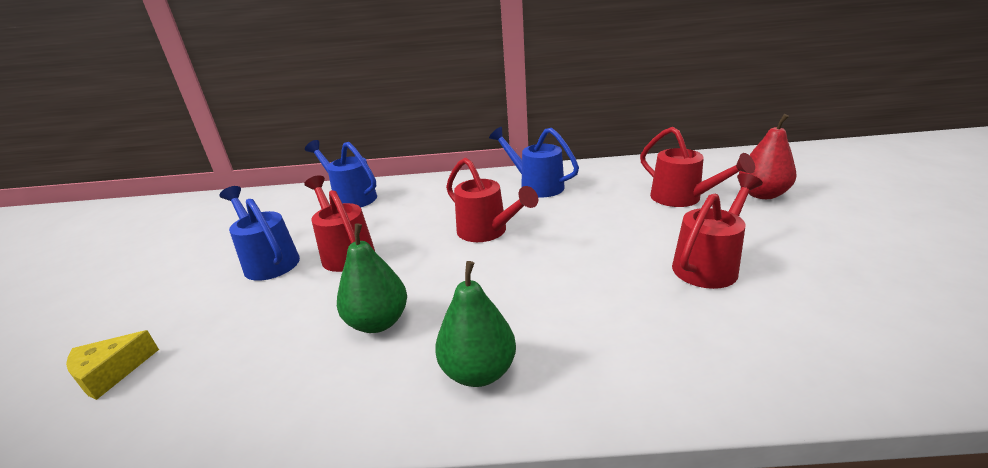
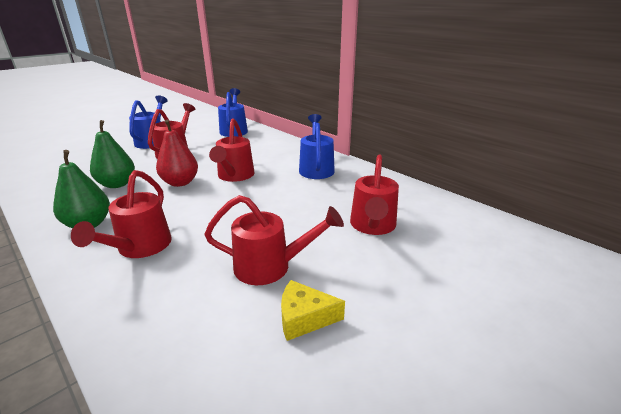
camera: 45 degrees right, 0 degrees up
(111, 373) = (52, 152): yellow cheese -> yellow cheese (304, 318)
(594, 338) = (140, 248): none -> red watering can
(762, 194) = (439, 263): red pear -> red pear (180, 182)

